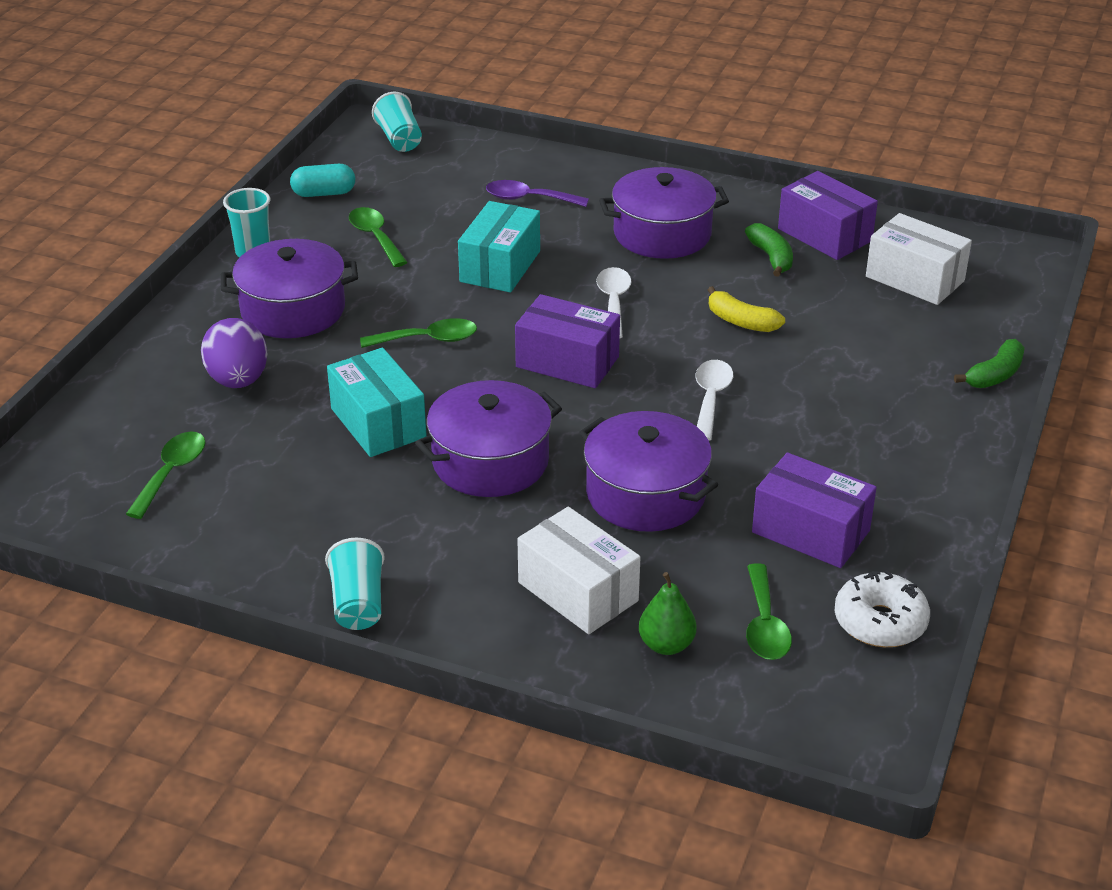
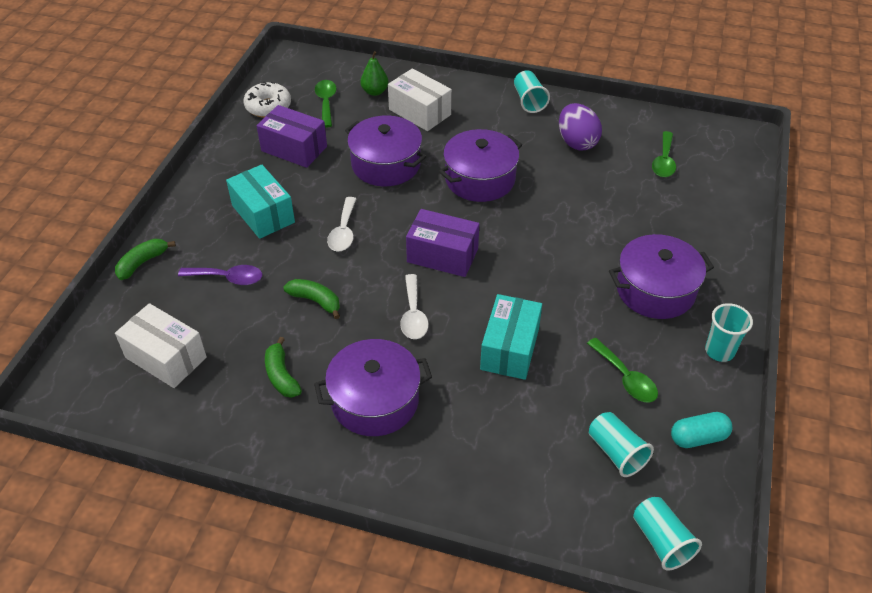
camera: 175 degrees right, 10 degrees up
(238, 380) = (661, 226): purple egg -> purple egg (577, 142)
(378, 423) = (556, 200): turquoise box -> turquoise box (263, 214)
(414, 188) = (616, 452): none -> turquoise cup
(428, 339) = (545, 269): green spoon -> none
(529, 199) = (502, 443): purple spoon -> purple spoon (228, 278)
(741, 321) = (315, 301): yellow banana -> green banana
(824, 235) = (228, 410): purple box -> none

